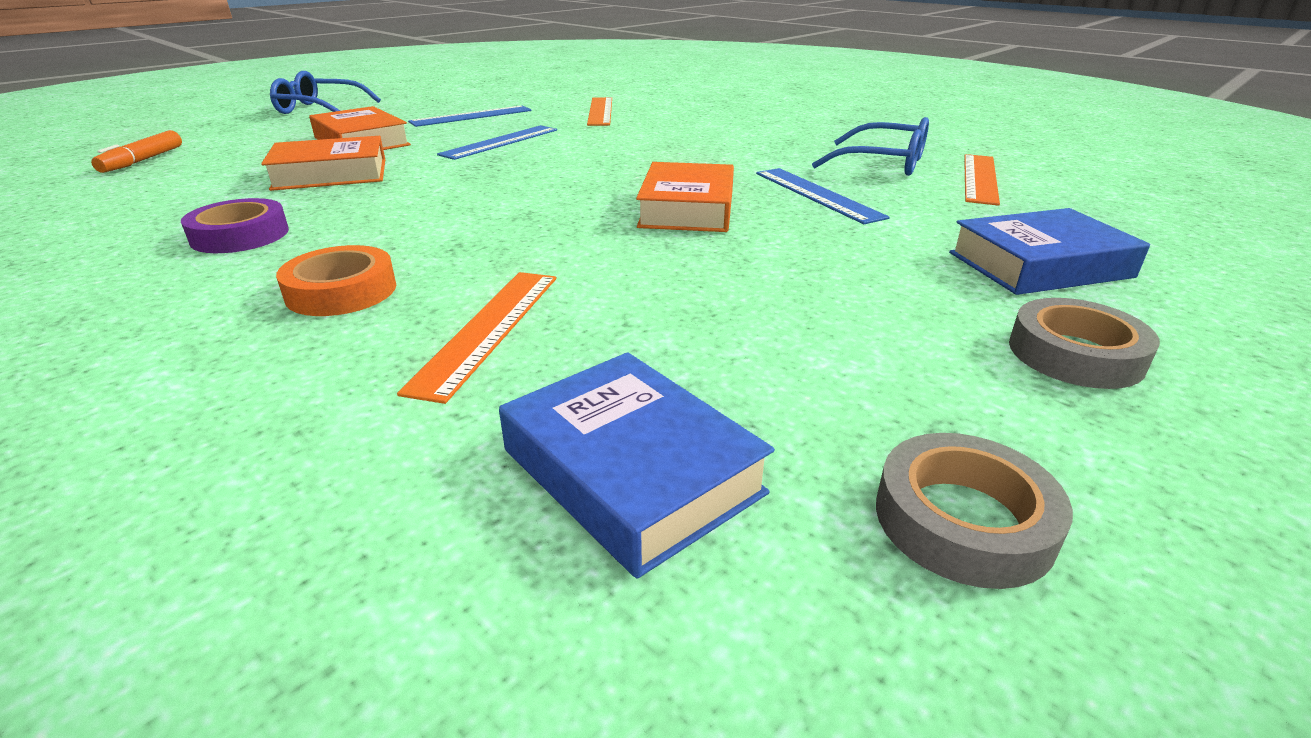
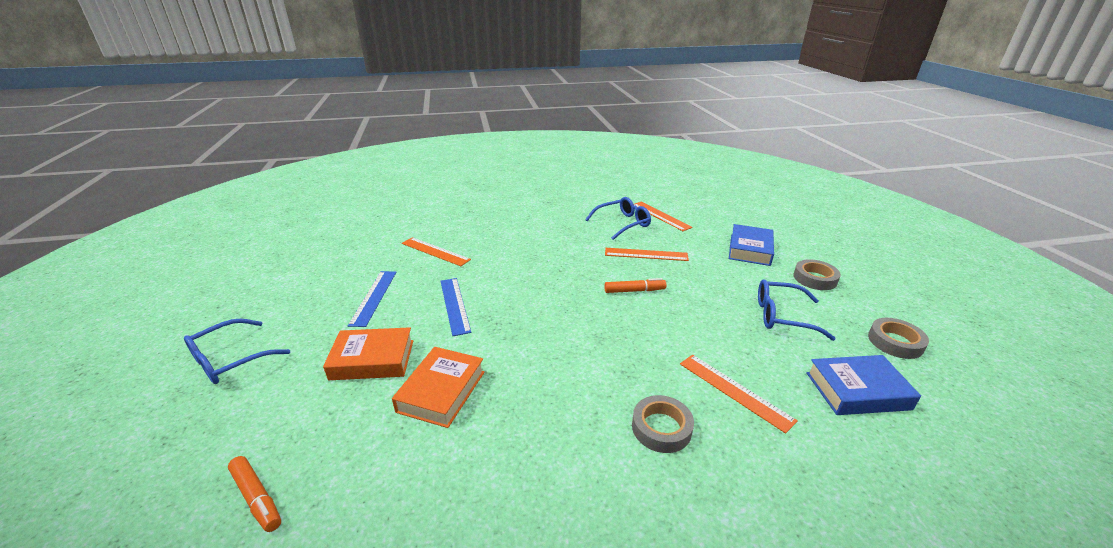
camera: 55 degrees left, 0 degrees up
(240, 235) = (535, 456): purple tape -> none
(341, 291) = (661, 428): orange tape -> grey tape
(687, 209) = (634, 291): orange book -> orange marker
(817, 194) = (646, 254): blue ruler -> orange ruler
(819, 337) = (782, 316): none -> blue glasses

